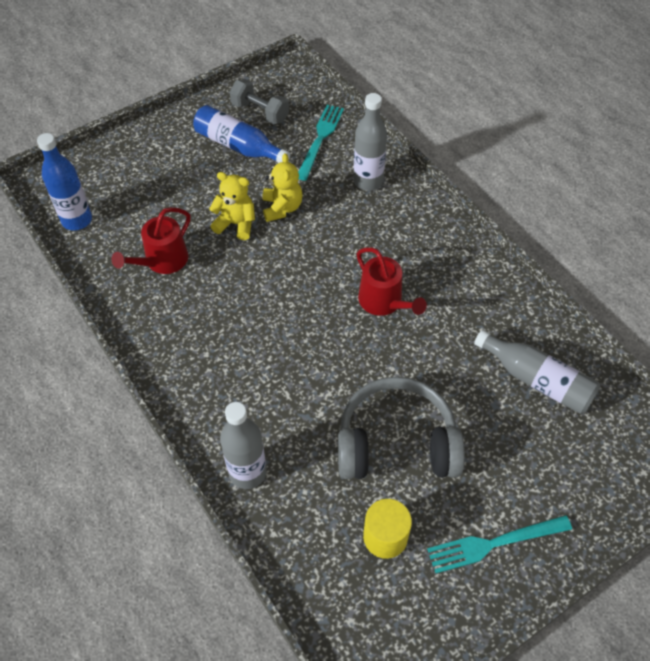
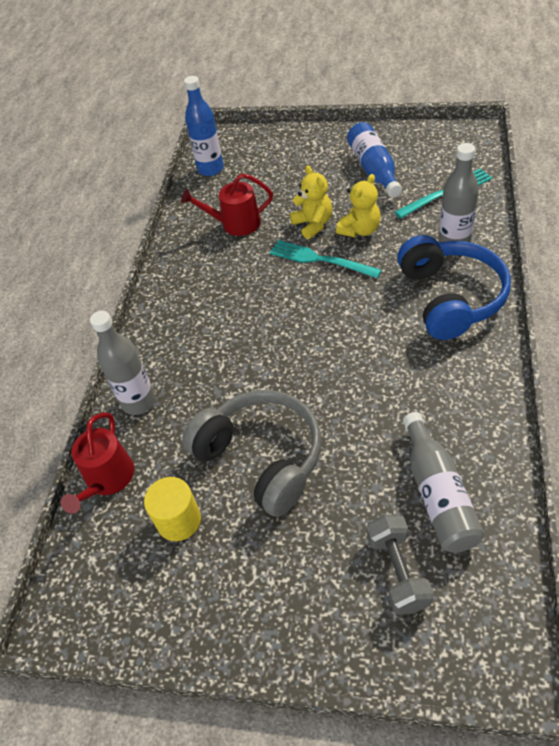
camera: 50 degrees right, 5 degrees down
(260, 112) = (417, 152): grey dumbbell -> grey dumbbell (397, 571)
(384, 302) = (367, 344): red watering can -> red watering can (107, 479)
(407, 227) = (450, 297): none -> blue headphones
(494, 543) = (253, 595): turquoise fork -> turquoise fork (320, 259)

